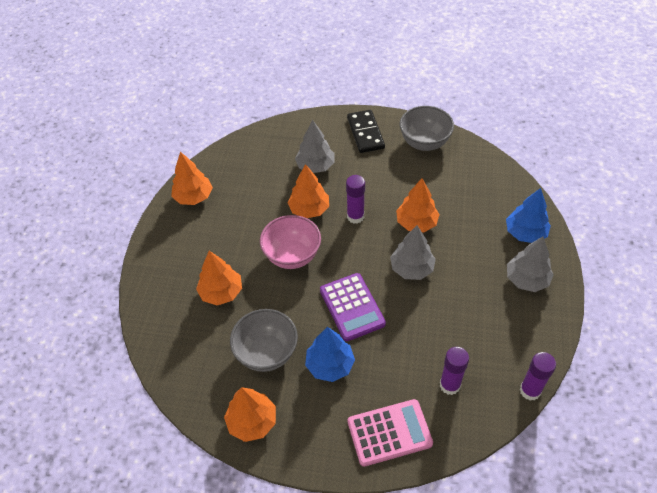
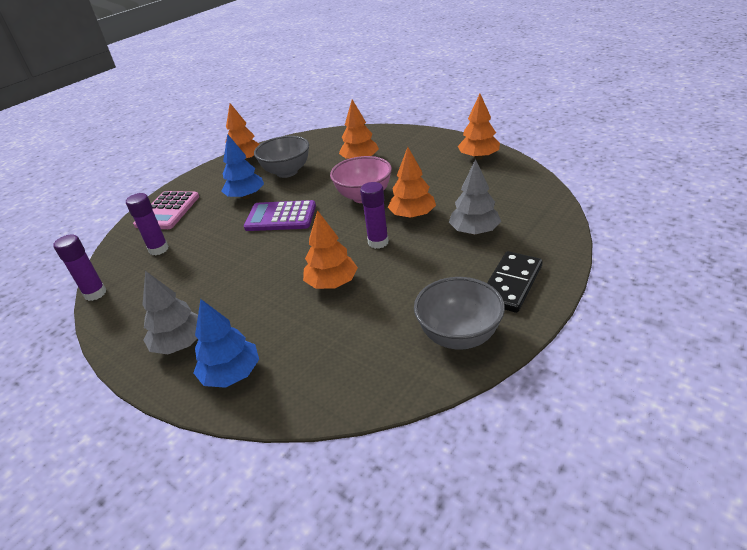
camera: 120 degrees right, 15 degrees down
(365, 133) = (511, 284): black domino -> black domino turned 75 degrees counterclockwise
(412, 268) = (281, 262): grey tree -> none

